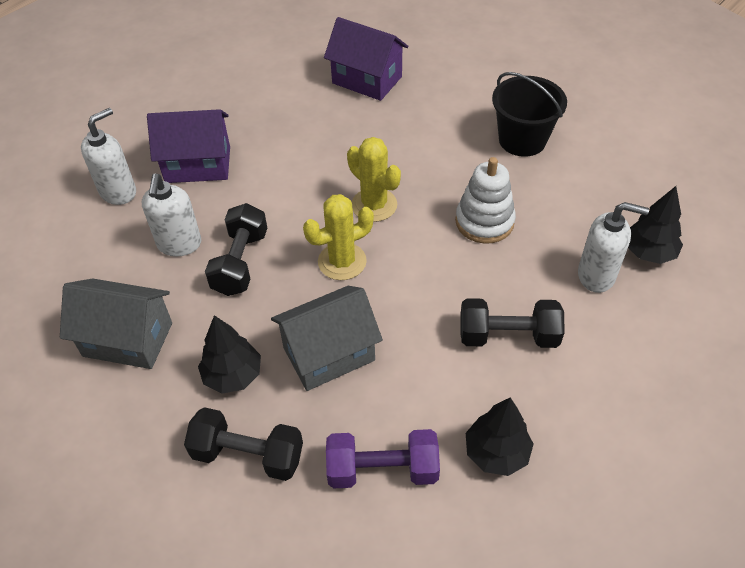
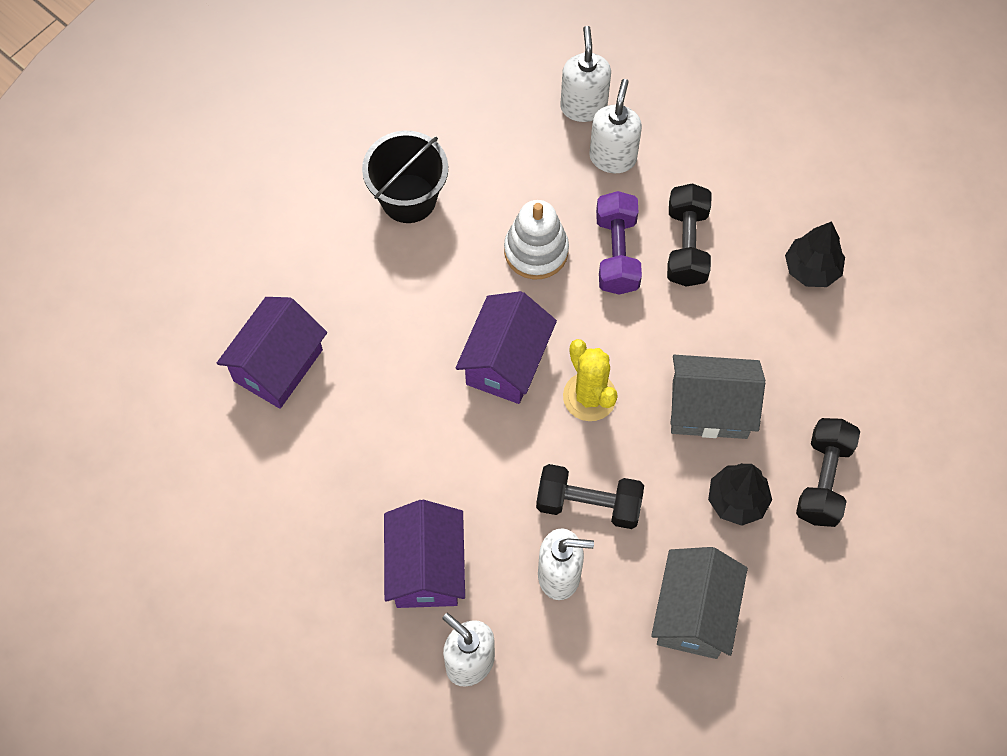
camera: 90 degrees left, 15 degrees up
(329, 354) = (709, 409): grey house -> grey house turned 60 degrees counterclockwise
(374, 205) = (506, 362): yellow cactus -> purple house
(382, 470) = (832, 363): purple dumbbell -> purple dumbbell (617, 253)
(648, 252) = (583, 106): black tree -> white soap dispenser

